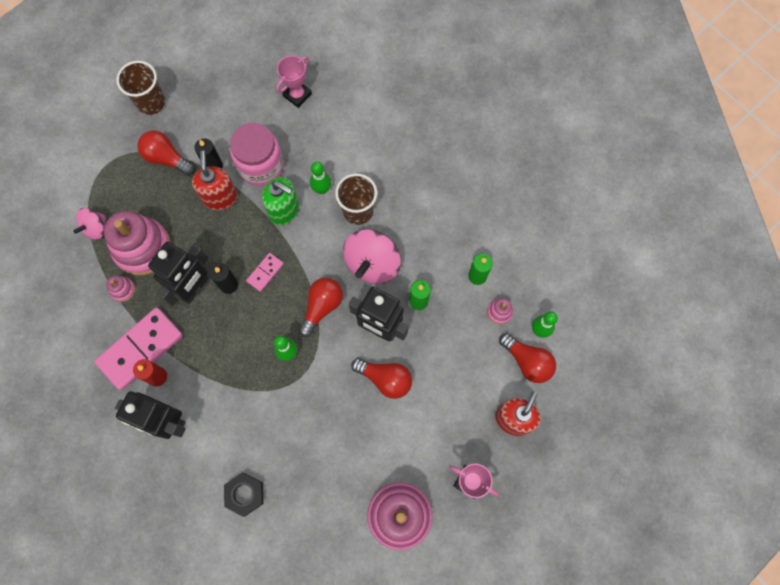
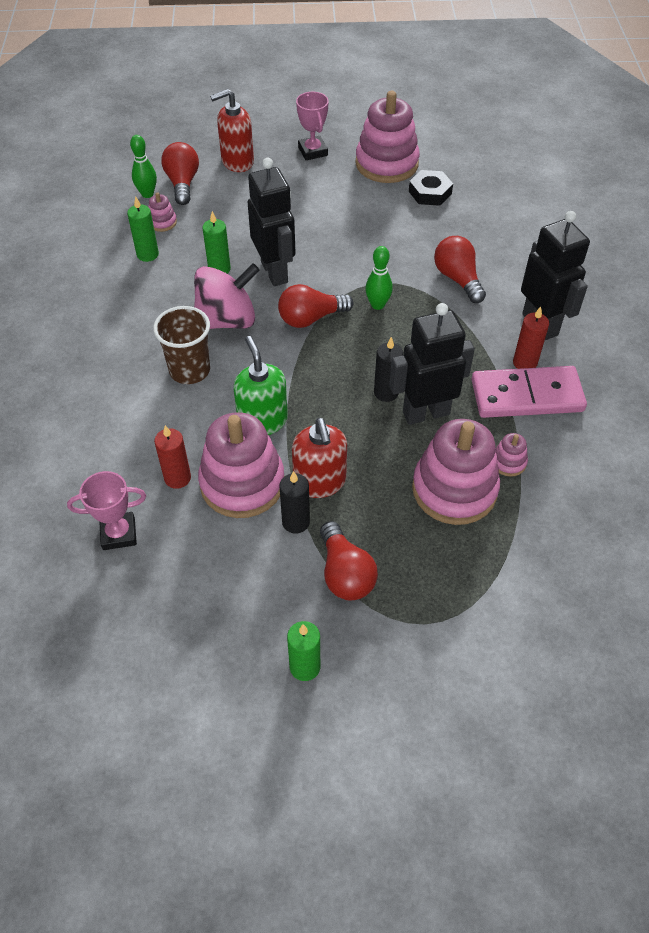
camera: 140 degrees left, 20 degrees down
(95, 228) = (497, 550): pink spinning top -> none
(151, 102) = (305, 667): brown cup -> green candle
(220, 197) = (319, 482): red soap dispenser -> red soap dispenser turned 45 degrees counterclockwise
(244, 494) = (505, 240): black nut -> black nut (430, 192)
(261, 166) = (242, 483): pink jar -> pink stacking toy
(265, 272) = (338, 379): pink domino -> none
(298, 143) = (177, 478): none -> red candle
(322, 189) = (203, 414): green bowling pin -> none
(385, 379) = (309, 238): red light bulb -> red light bulb (457, 279)

